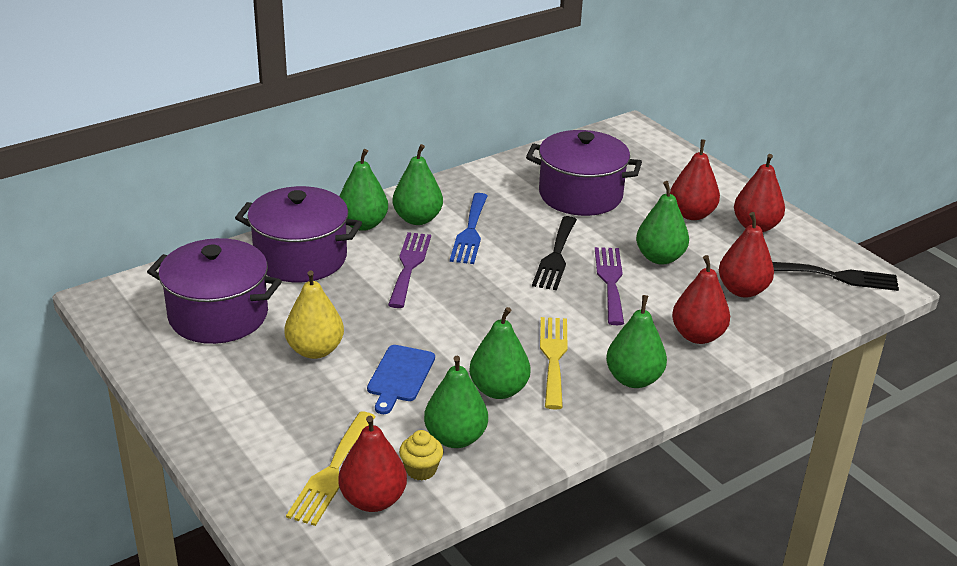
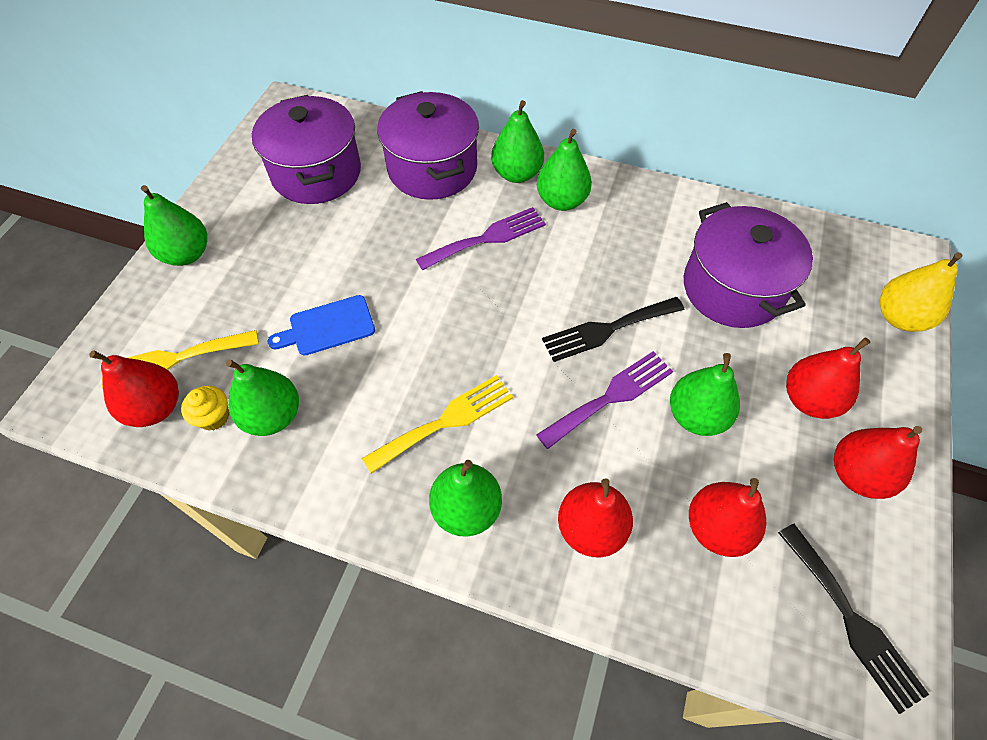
camera: 55 degrees right, 25 degrees up
(315, 350) = (319, 253): yellow pear -> yellow pear (899, 317)
(470, 232) = (580, 246): blue fork -> none
(498, 390) = (363, 407): green pear -> green pear (186, 254)

